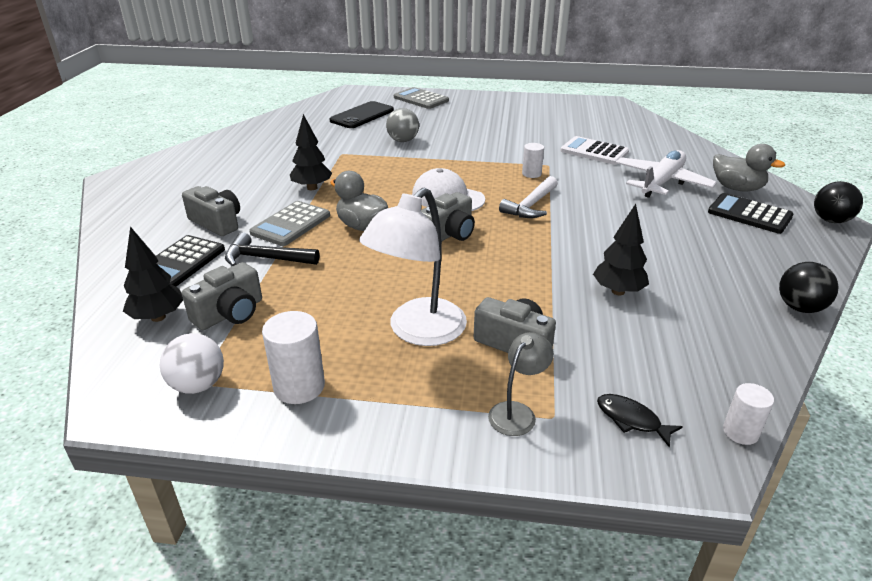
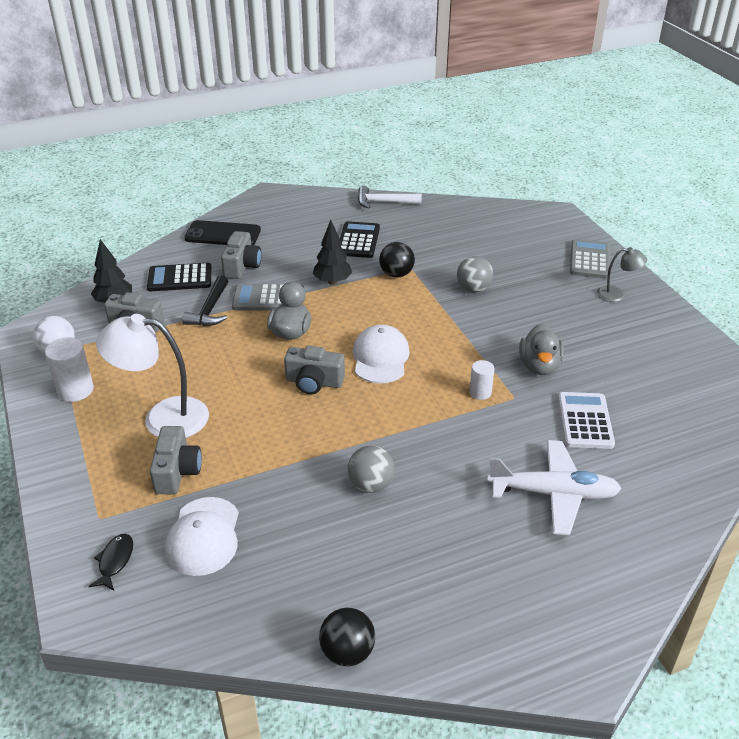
camera: 60 degrees right, 5 degrees up
(266, 258) = (210, 310): black hammer -> black hammer turned 150 degrees counterclockwise
(362, 115) = (504, 244): black phone -> black phone (223, 234)
(517, 412) = (96, 498): grey lamp -> grey lamp (617, 294)
(531, 205) = (409, 413): white hammer -> white hammer (384, 202)
(607, 245) = (371, 485): none -> grey ball
(618, 291) = (290, 512): black tree -> none
(624, 349) = (203, 536): none -> white cap
(737, 188) = (600, 563): grey duck -> grey duck (539, 366)
(740, 432) = (128, 629): white cylinder -> none
(749, 214) = (535, 584): black calculator -> black calculator (358, 240)
(830, 220) = (586, 666): black ball -> black ball (396, 274)

